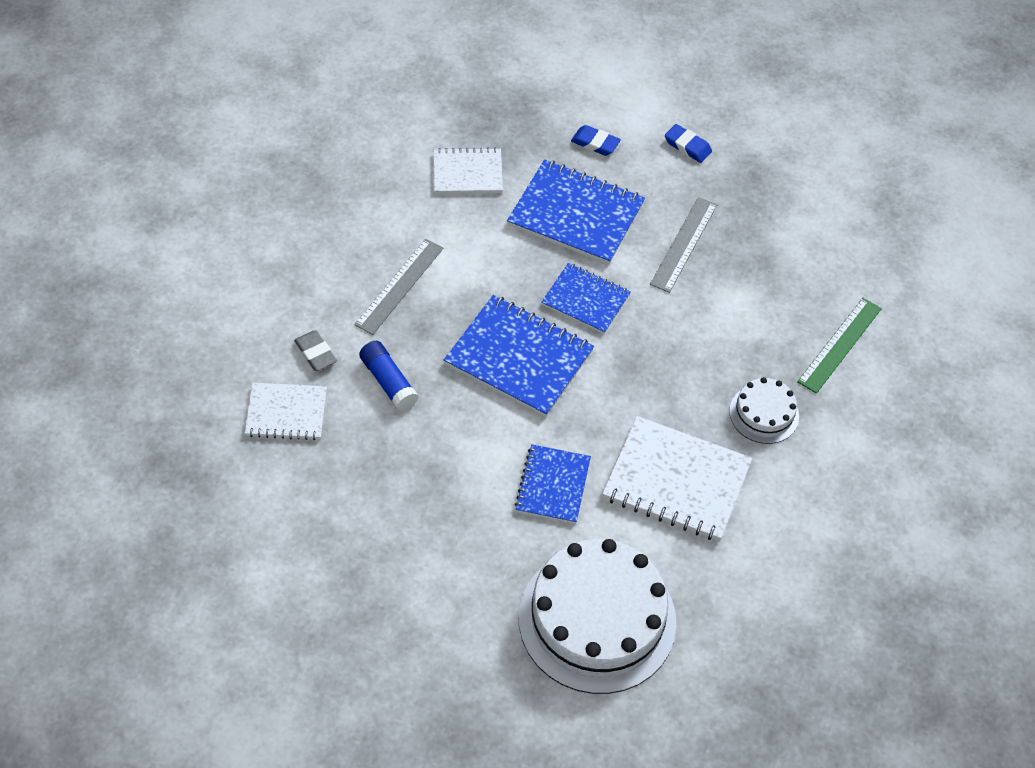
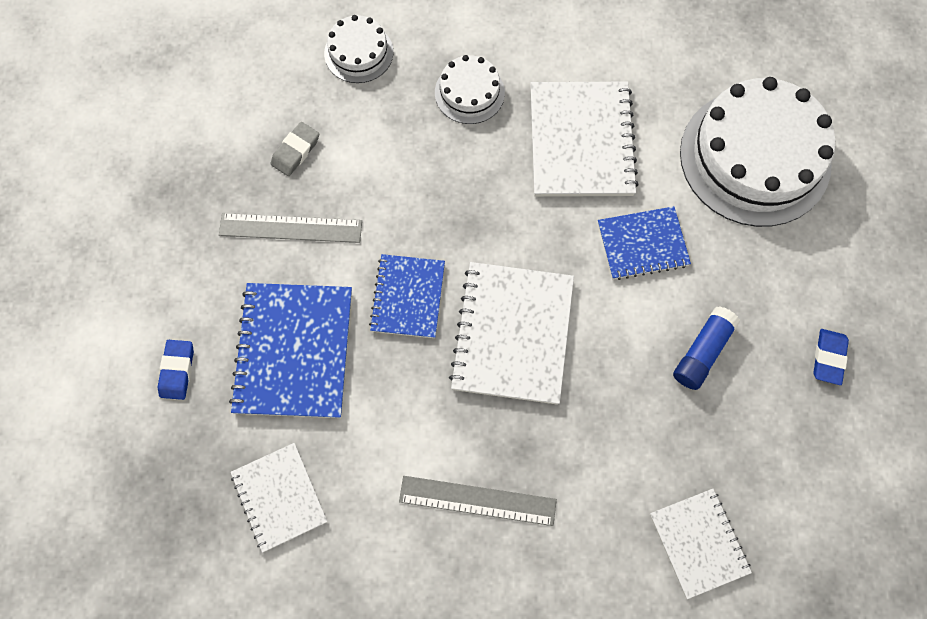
camera: 110 degrees left, 15 degrees up
(315, 353) = (610, 550): grey eraser -> grey eraser (296, 151)
(388, 382) = (607, 453): blue glue stick -> blue glue stick (702, 352)
(518, 358) = (513, 334): blue notebook -> white notebook
(687, 146) = (145, 270): blue eraser -> blue eraser (828, 358)
(840, 345) = (358, 53): green ruler -> white cake

